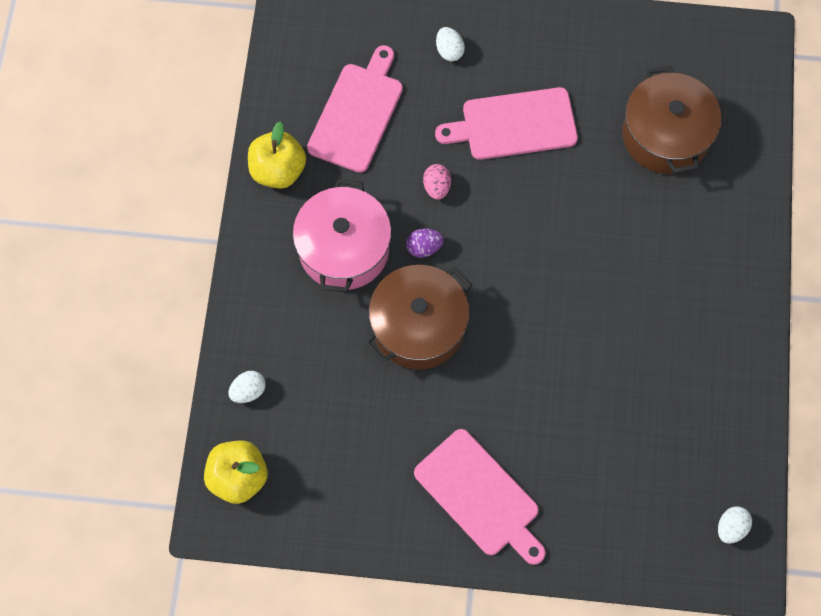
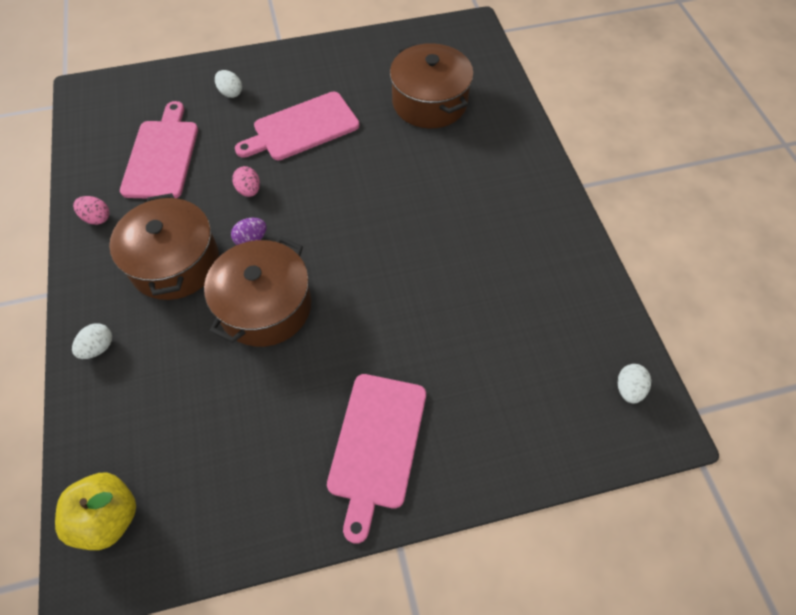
camera: 20 degrees left, 10 degrees down
(248, 391) = (104, 422): white egg -> white egg (98, 348)
(278, 170) = (97, 218): yellow apple -> pink egg
(344, 249) = (175, 263): pink pot -> brown pot
(480, 496) = (376, 445): pink cutting board -> pink cutting board turned 75 degrees clockwise

